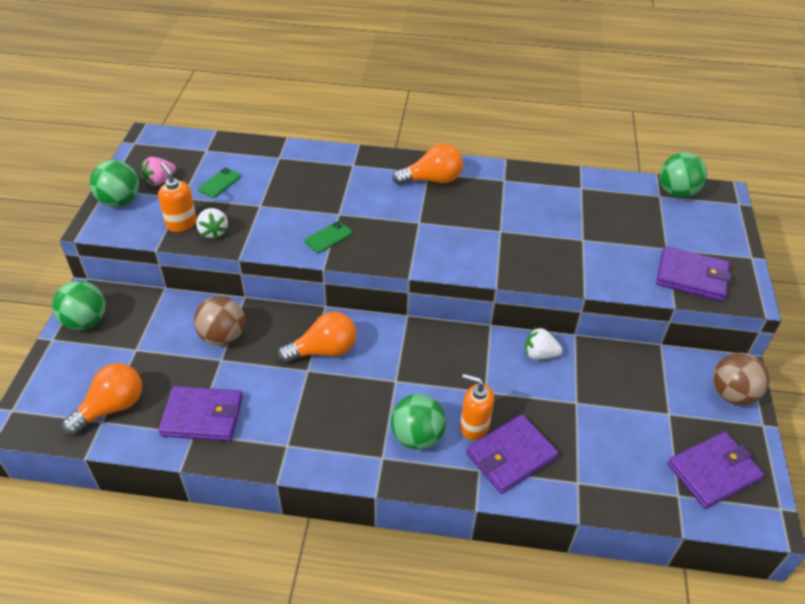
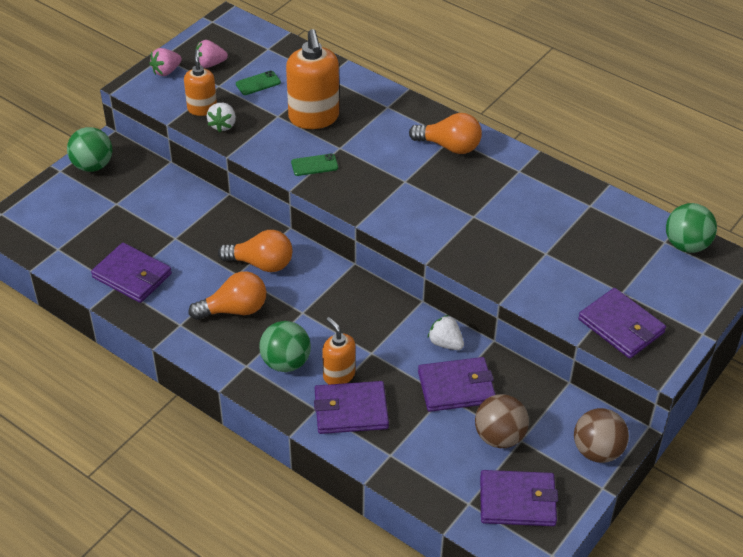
camera: 30 degrees right, 0 degrees up
(111, 408) = (70, 241): orange light bulb -> orange light bulb (234, 310)
(120, 201) = (166, 71): green ball -> pink strawberry
(223, 337) = (189, 220): brown ball -> brown ball (499, 437)
(295, 196) = (314, 118): none -> orange soap dispenser
(580, 390) = (456, 387): none -> purple wallet

